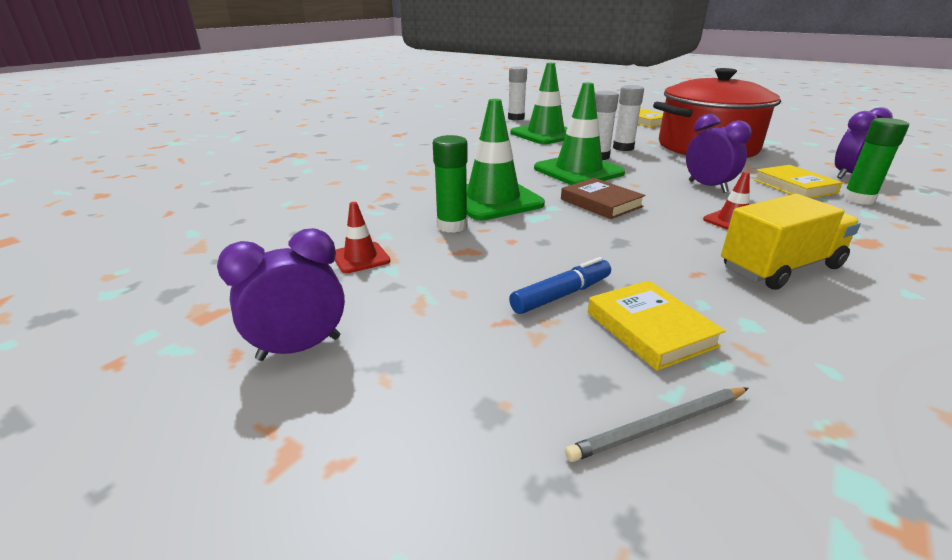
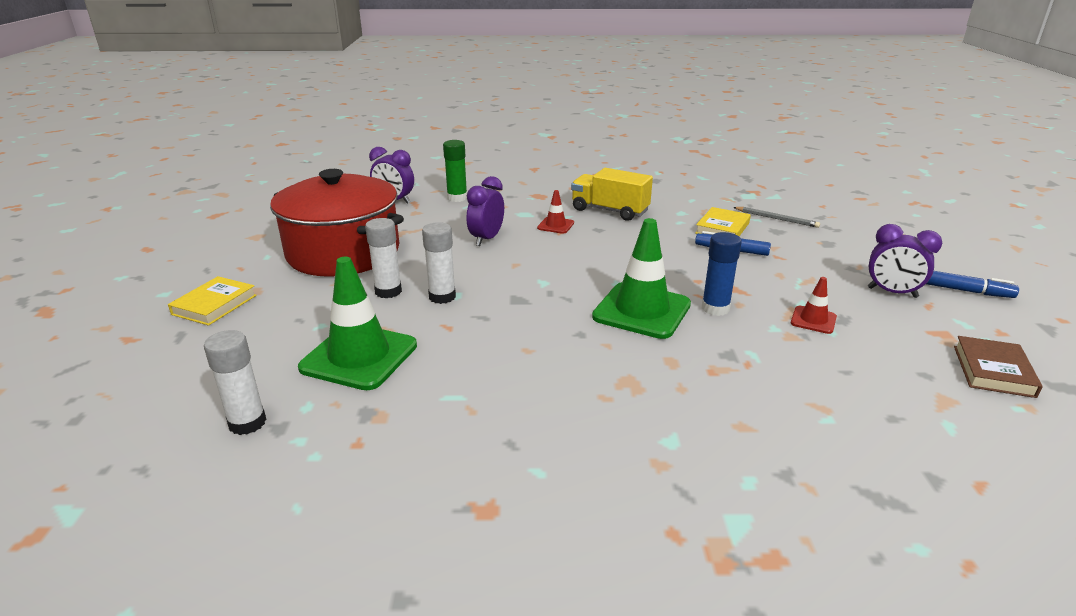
camera: 125 degrees left, 0 degrees up
(165, 437) = (967, 291): none -> blue marker
(452, 226) = (715, 308): green glue stick -> blue glue stick
(578, 171) = (507, 295): green traffic cone -> none
(601, 203) = (581, 268): brown book -> brown book (993, 371)
(794, 186) = (448, 214): yellow book -> none

